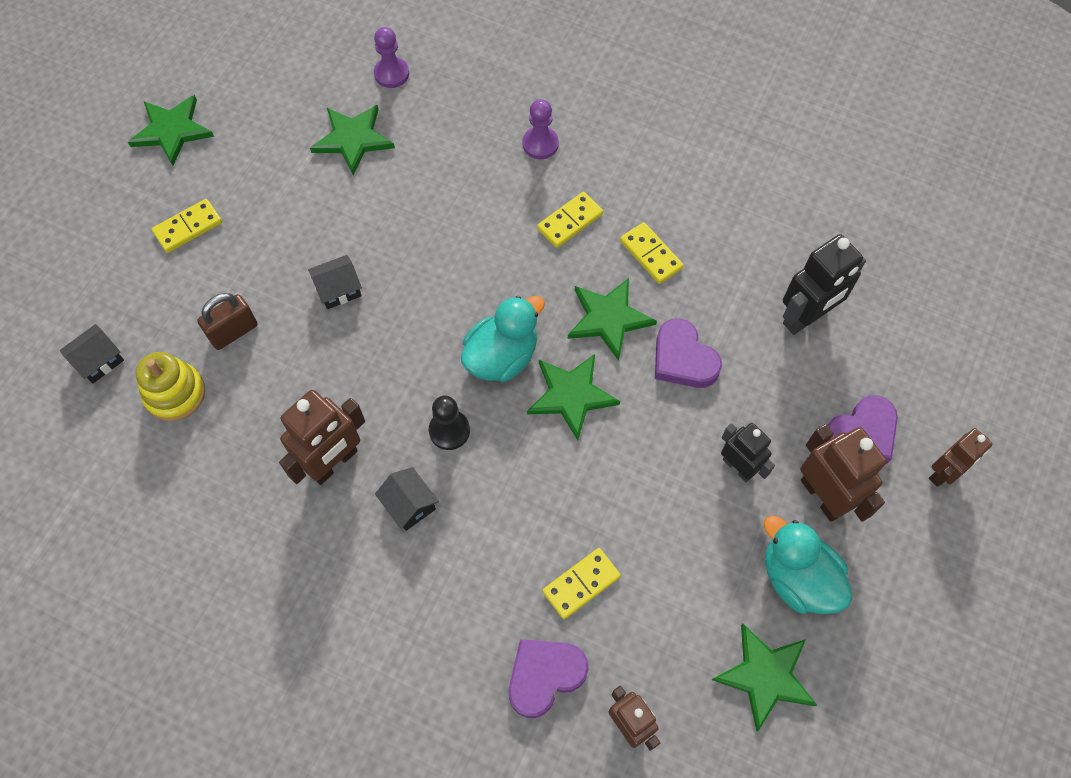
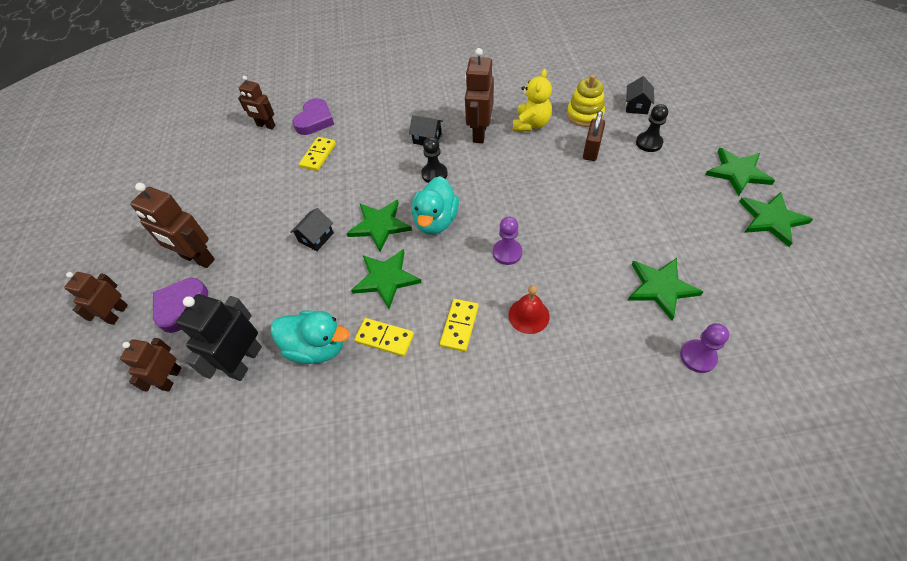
camera: 150 degrees right, 10 degrees down
(159, 295) = (649, 143): none -> black pawn
(188, 227) = (682, 178): yellow domino -> none
(256, 428) = (531, 124): none -> yellow teddy bear
(338, 289) = (562, 199): black house -> black house (316, 237)
(497, 190) = (528, 315): none -> red bell
(540, 144) = (530, 373): purple pawn -> purple pawn (507, 253)
(683, 359) = (322, 283): purple heart -> none
(738, 467) = (257, 245): black robot -> none
(765, 676) = (206, 170): green star -> green star (737, 172)
(797, 578) = (201, 214): turquoise duck -> turquoise duck (317, 347)
(891, 346) = (171, 378): none -> brown robot

